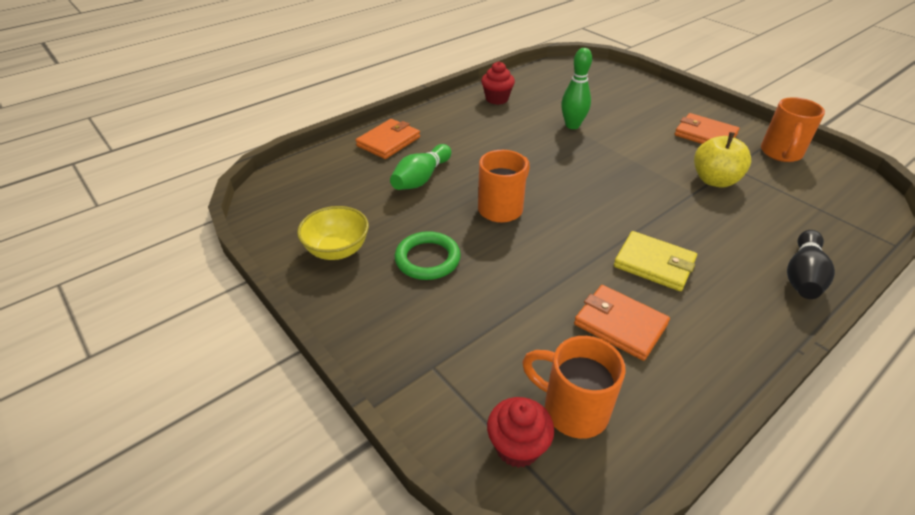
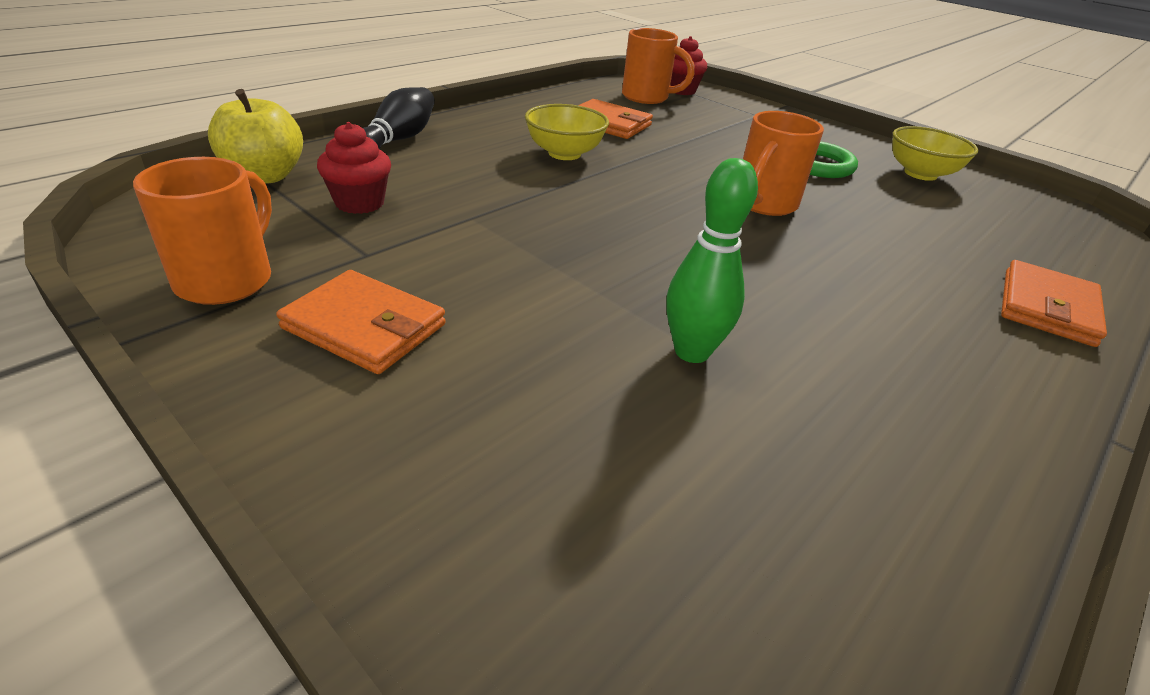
camera: 170 degrees right, 5 degrees down
(421, 178) = (912, 242): green bowling pin -> none
(497, 99) = (937, 451): red cupcake -> red cupcake (359, 203)
(654, 264) = (564, 153): yellow wallet -> yellow bowl
(714, 180) = (422, 232): yellow apple -> yellow apple (265, 176)

